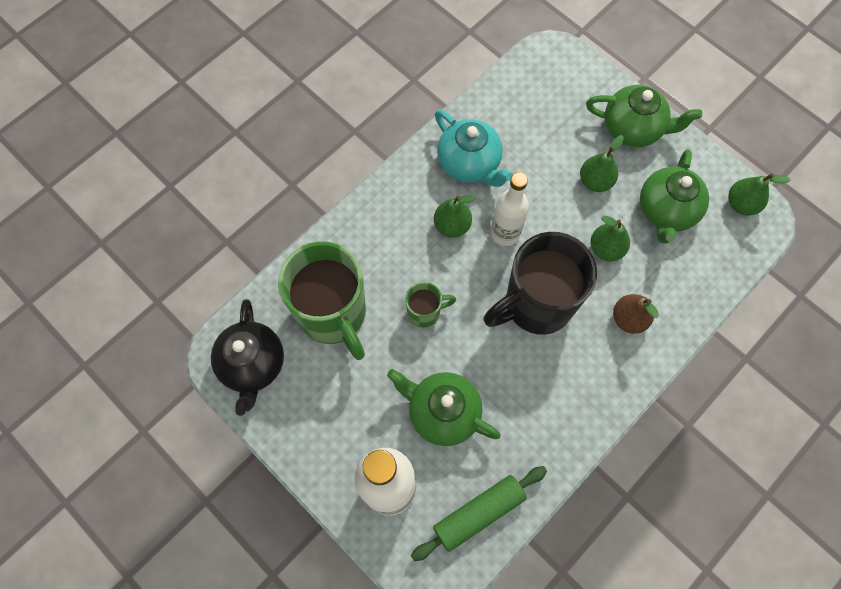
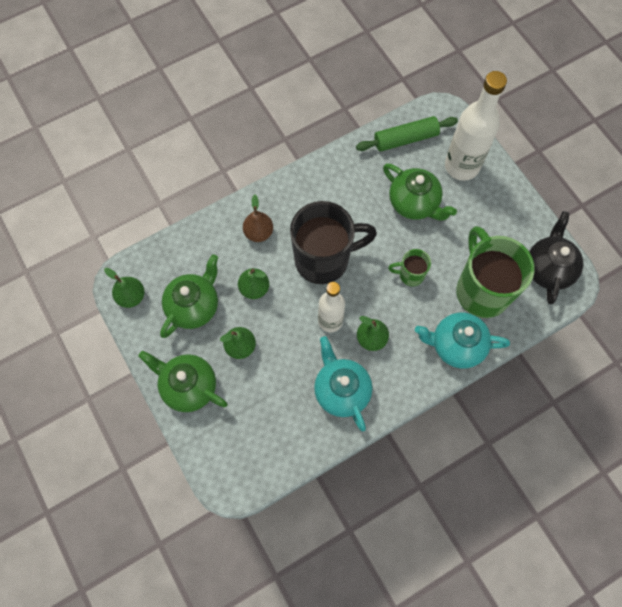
camera: 165 degrees left, 0 degrees up
(353, 242) = (456, 345): none -> turquoise teapot

